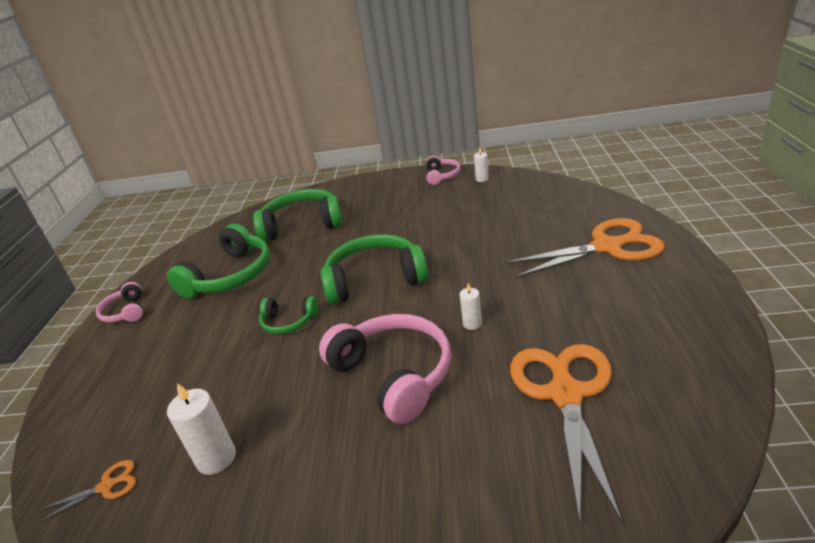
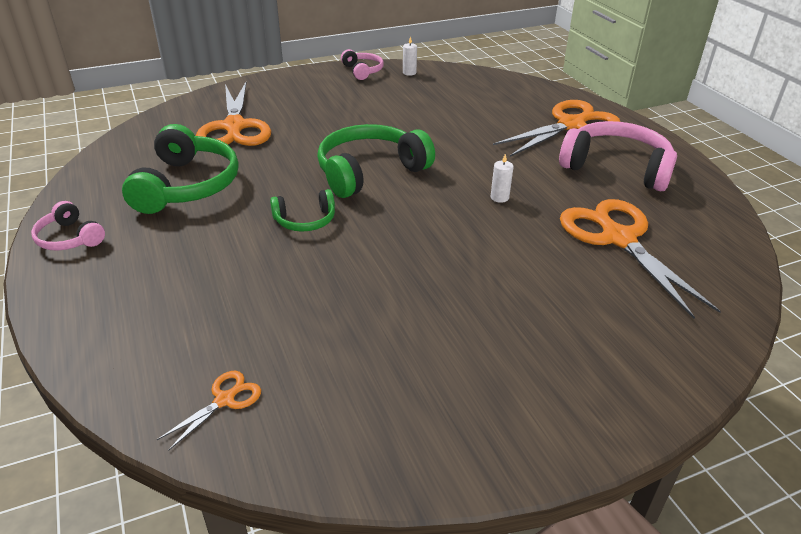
camera: 30 degrees left, 5 degrees up
(216, 458) = (334, 348): white candle -> none
(302, 225) = (234, 127): green headphones -> orange scissors
(394, 374) = (458, 248): pink headphones -> pink headphones (616, 167)

